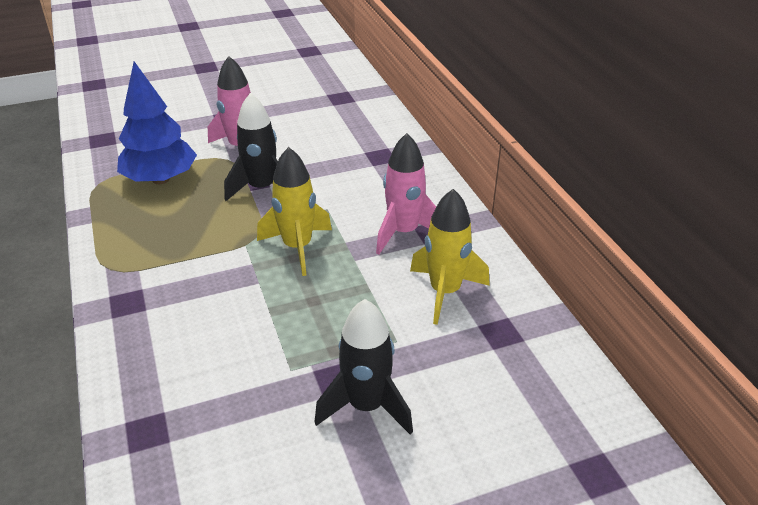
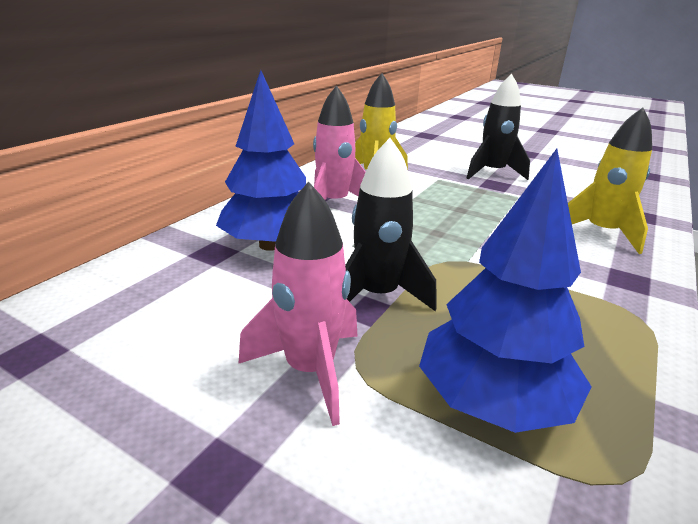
camera: 130 degrees left, 10 degrees down
(297, 247) = (425, 235): yellow rocket -> yellow rocket (601, 233)
(365, 177) = (270, 245): none -> blue tree

